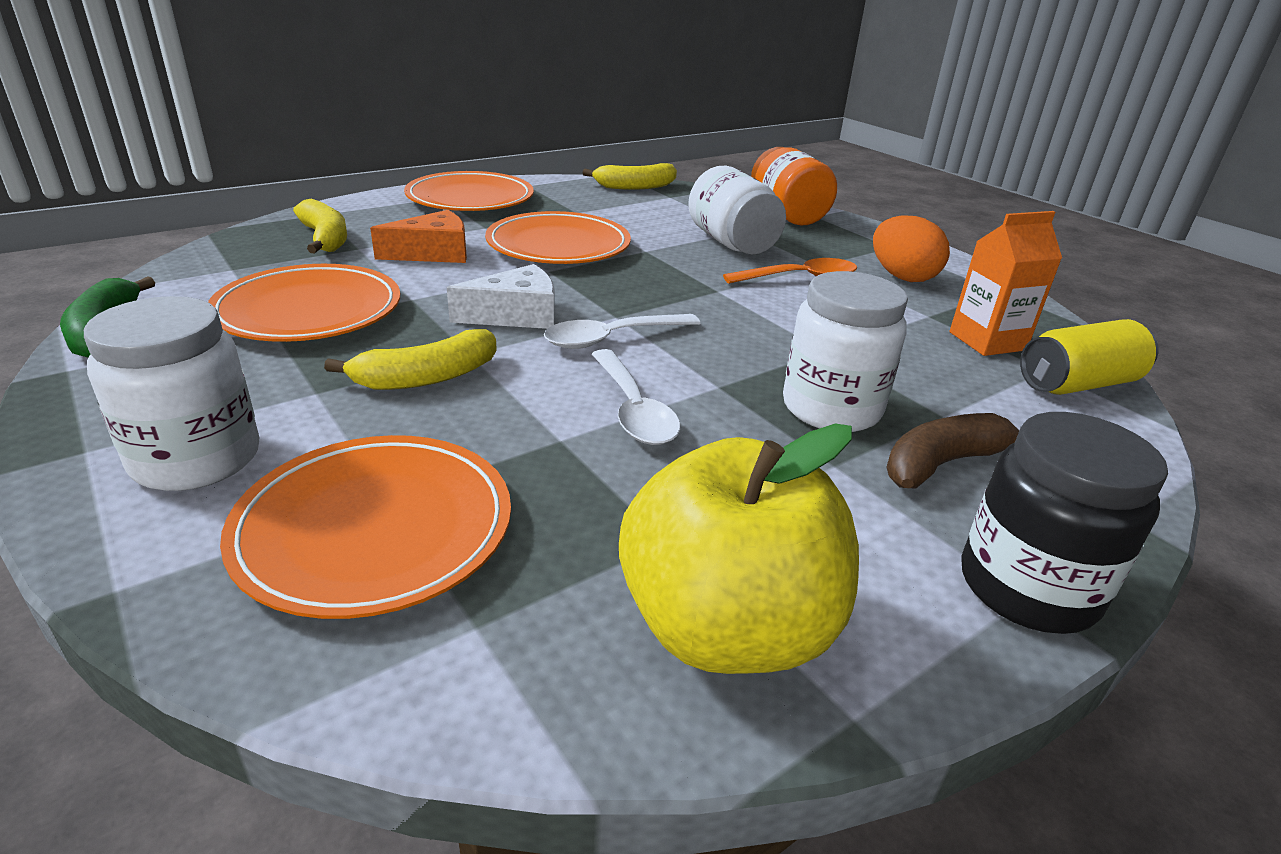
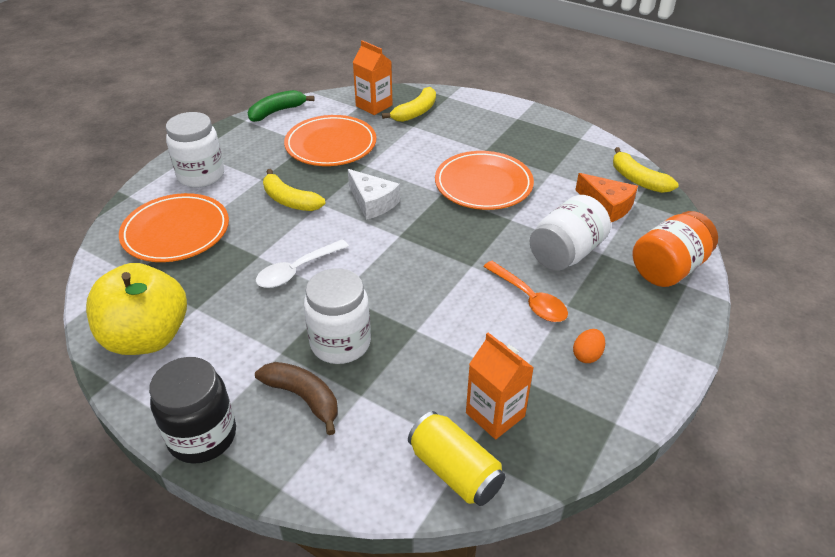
camera: 70 degrees right, 10 degrees up
(252, 257) = (374, 106): none -> orange carton
(433, 253) = (428, 149): orange cheese -> orange cheese (607, 206)
(470, 198) = (527, 128): orange plate -> none
(612, 338) = (369, 242): white spoon -> none
(902, 277) = (587, 355): orange egg -> orange egg, size x0.56

